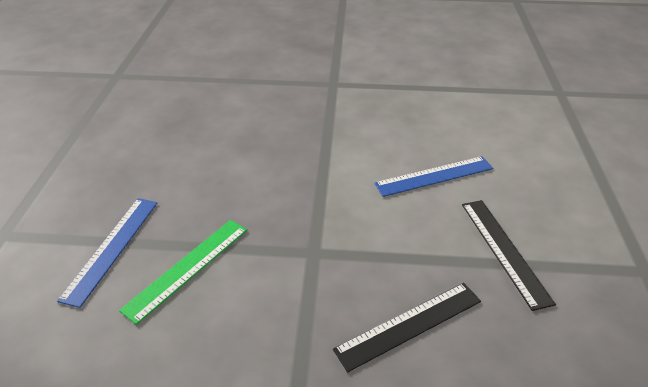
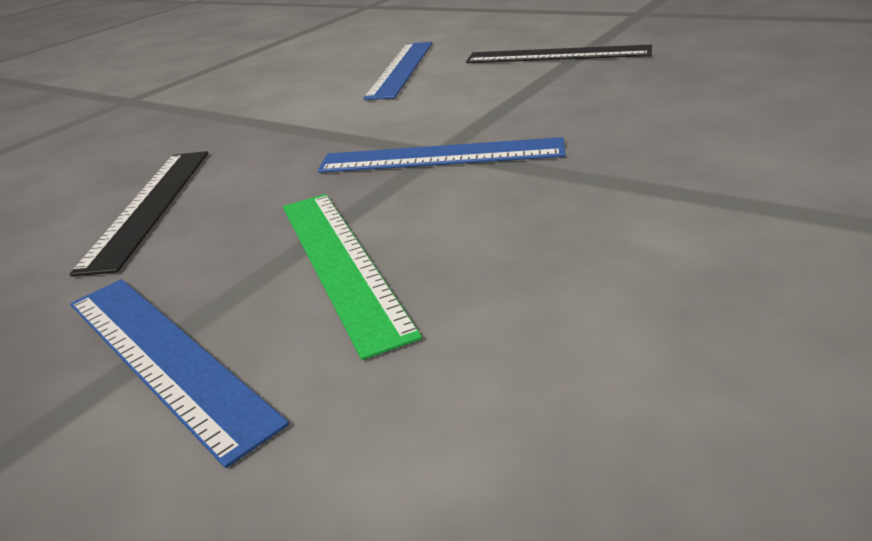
camera: 55 degrees left, 10 degrees down
(308, 256) = (440, 156): none -> blue ruler
(409, 325) = (623, 111): black ruler -> black ruler (150, 206)

